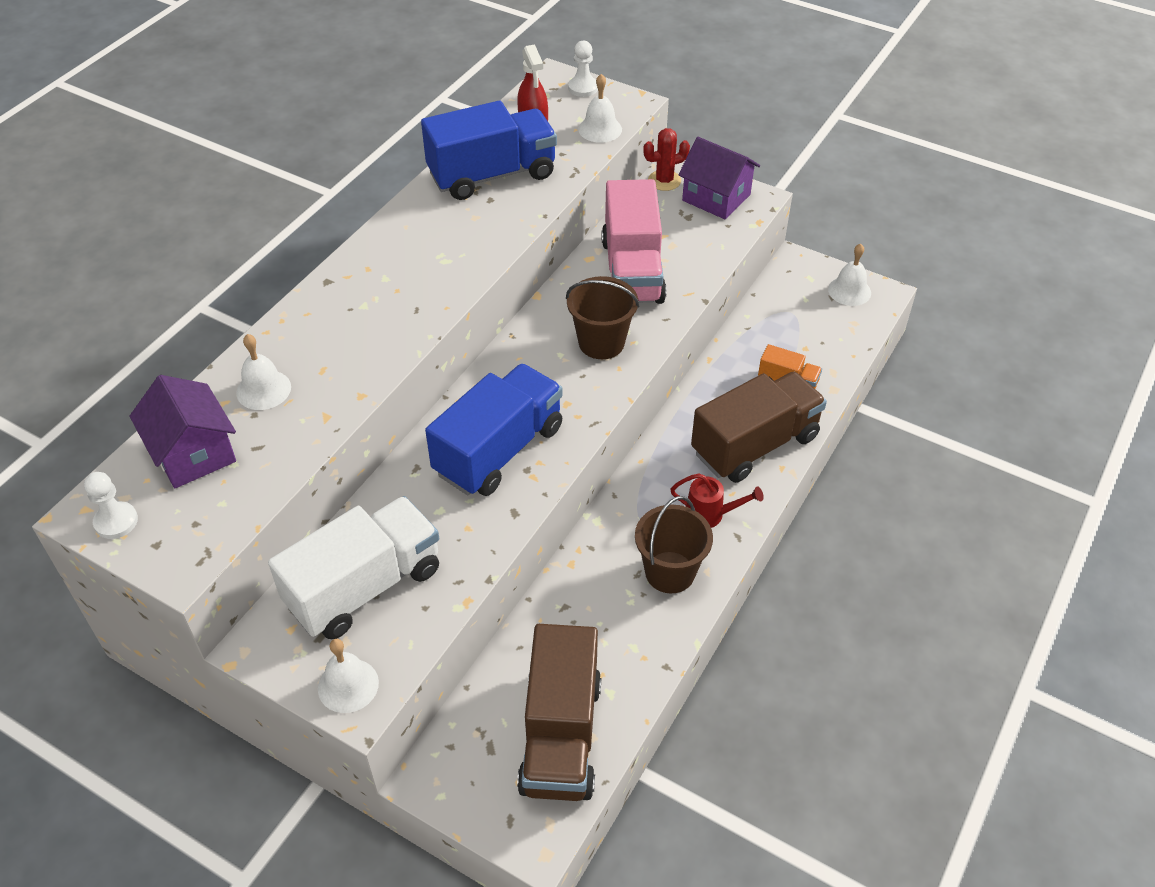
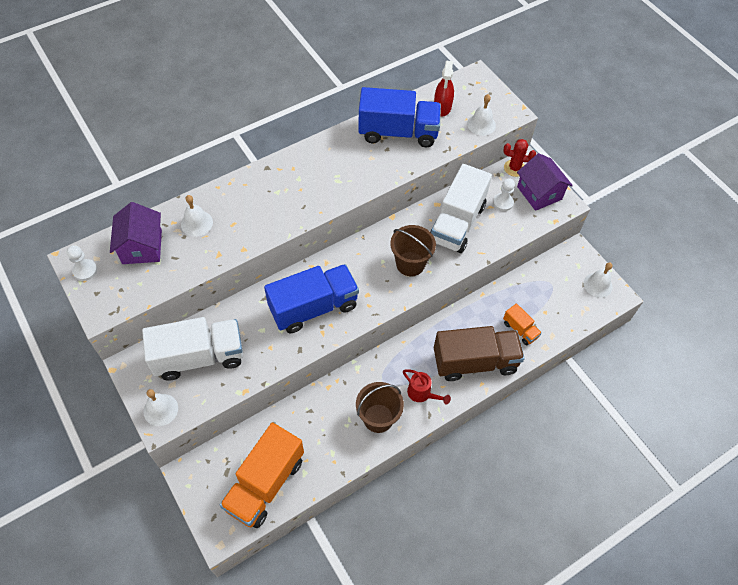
camera: 25 degrees right, 10 degrees up
(560, 735) = (265, 483): brown truck -> orange truck
(583, 88) = (489, 90): white pawn -> white pawn (503, 203)
(632, 271) = (457, 223): pink truck -> white truck

